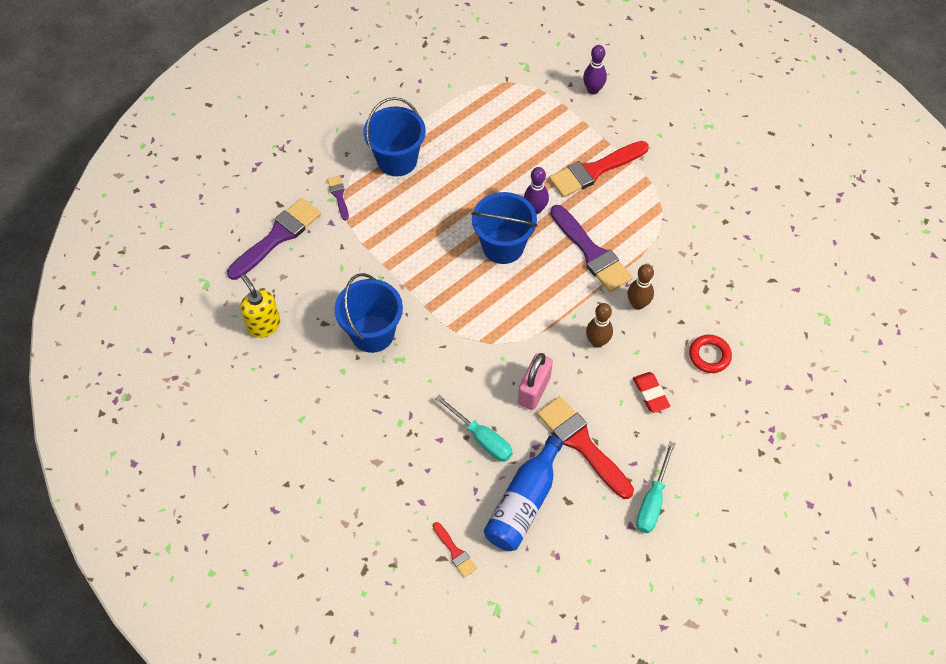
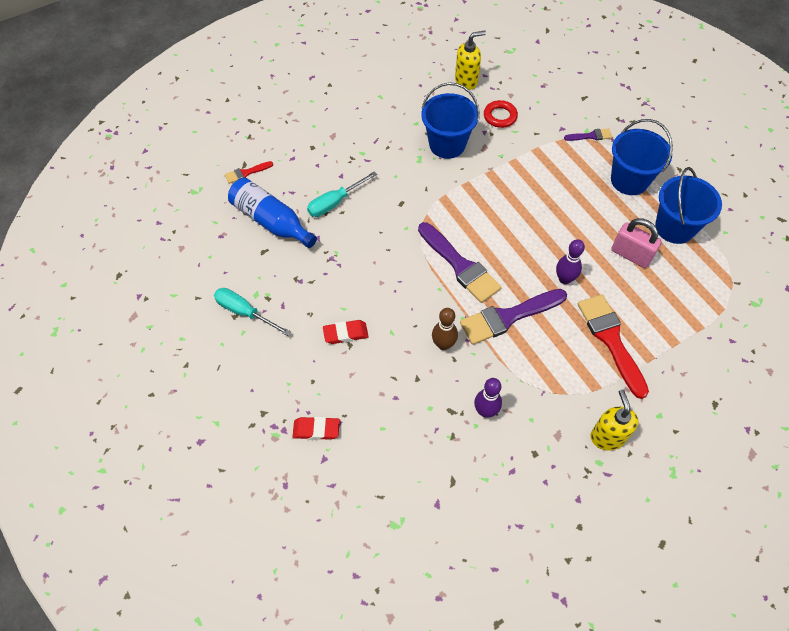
camera: 100 degrees right, 0 degrees up
(277, 237) = (550, 94): purple brush -> purple brush (460, 265)
(503, 246) = (524, 246): blue bucket -> blue bucket (674, 227)
(534, 390) = (370, 245): pink padlock -> pink padlock (631, 255)
(582, 444) = (310, 271): red brush -> none
(593, 90) = (724, 361): purple bowling pin -> purple bowling pin (485, 411)
(597, 342) = (408, 302): brown bowling pin -> none
(692, 170) = (607, 437): none -> yellow soap dispenser
(709, 356) = (374, 394): red ring -> red ring (500, 116)
(762, 400) = (316, 429): none -> red eraser

